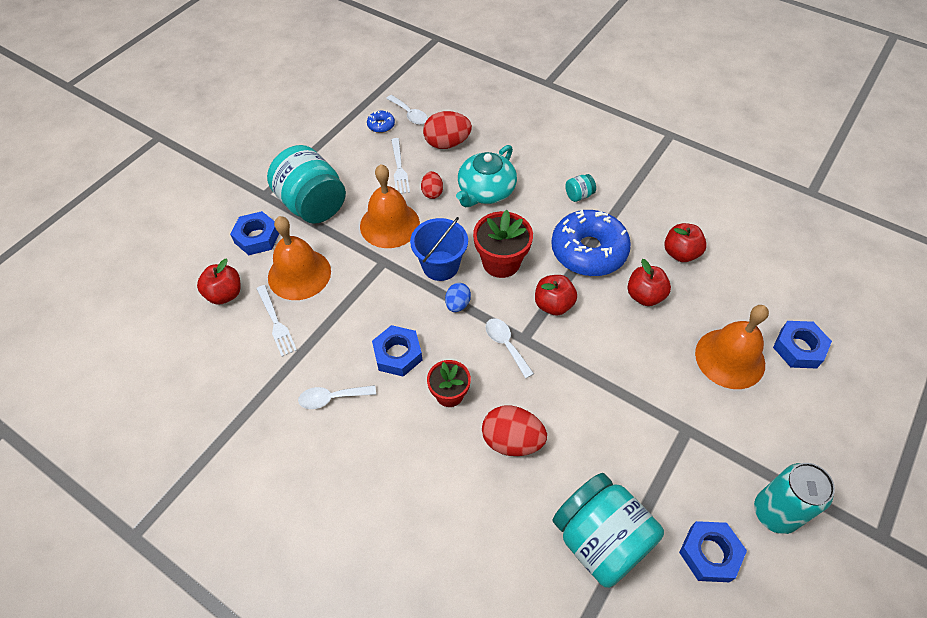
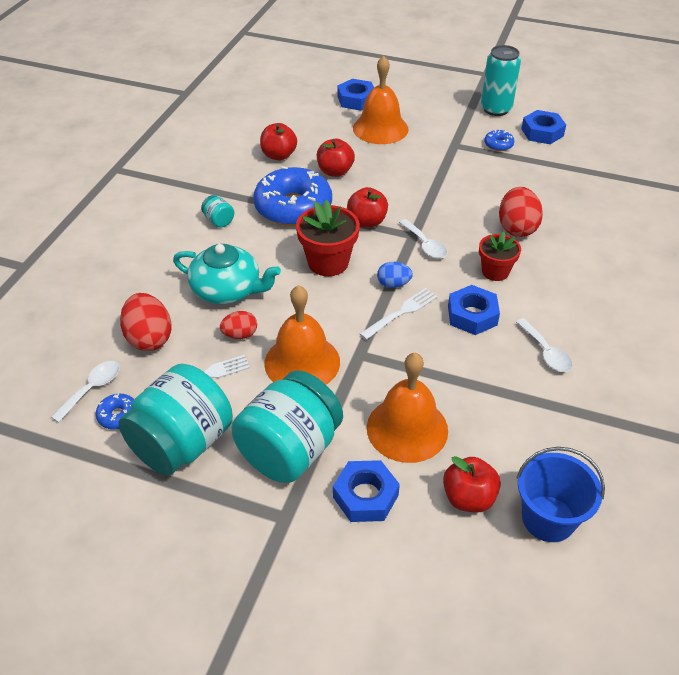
camera: 105 degrees left, 10 degrees down
(276, 322) = (483, 429): white fork -> white fork (401, 312)
(440, 266) = (348, 306): blue bucket -> blue bucket (548, 518)
(505, 345) = (425, 245): white spoon -> white spoon turned 75 degrees counterclockwise
(600, 540) = (566, 176): turquoise jar -> turquoise jar (182, 444)
(683, 482) = (498, 145): none -> blue donut

